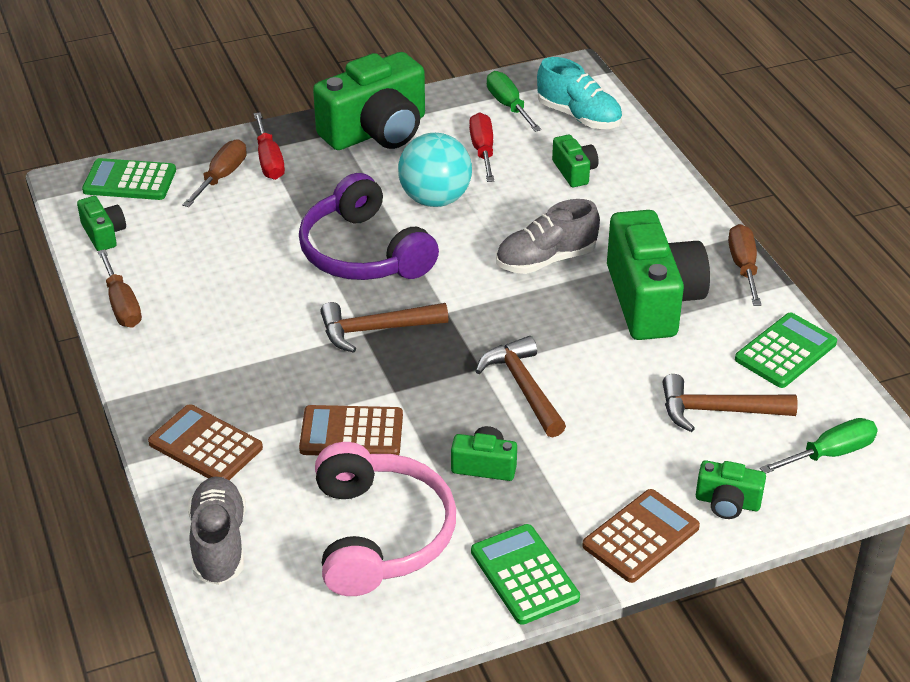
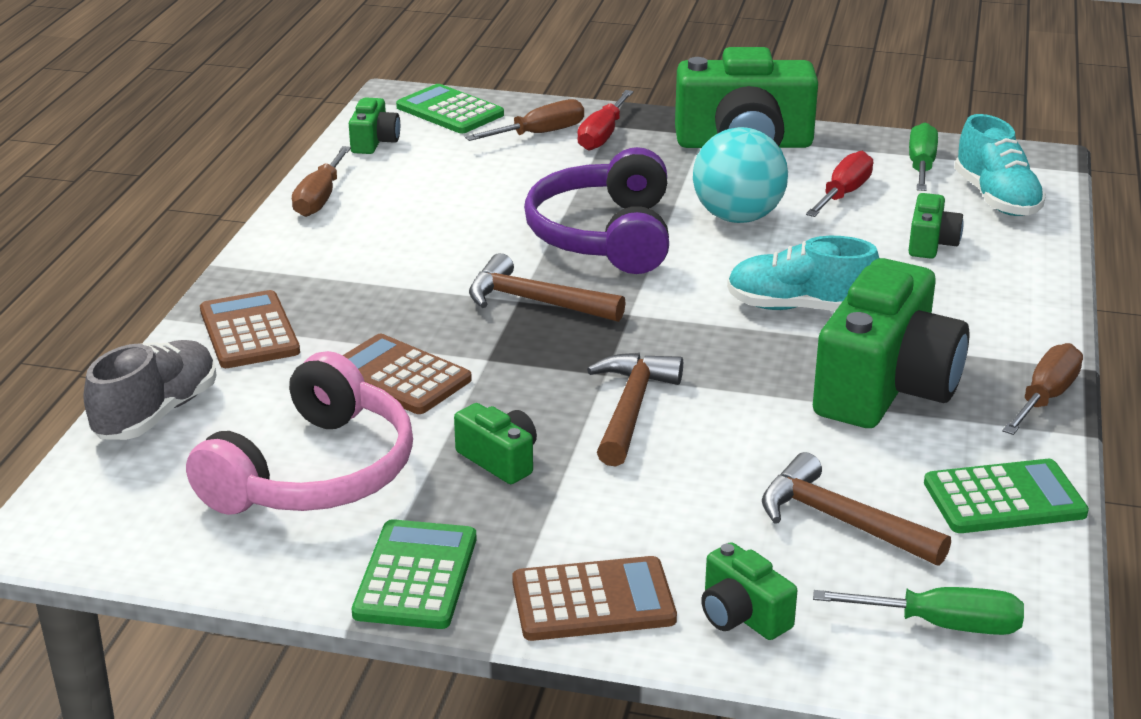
camera: 35 degrees right, 10 degrees down
(545, 260) = (799, 308): grey shoe -> turquoise shoe

